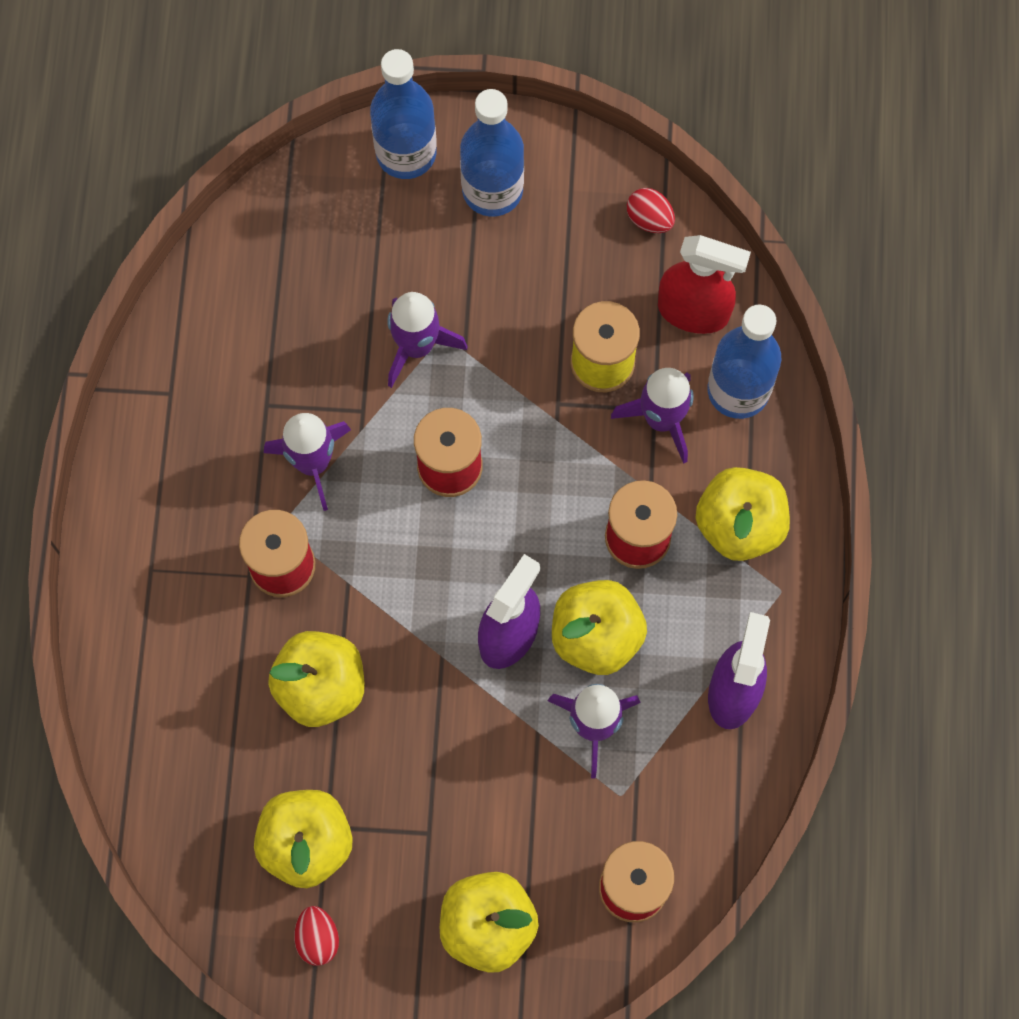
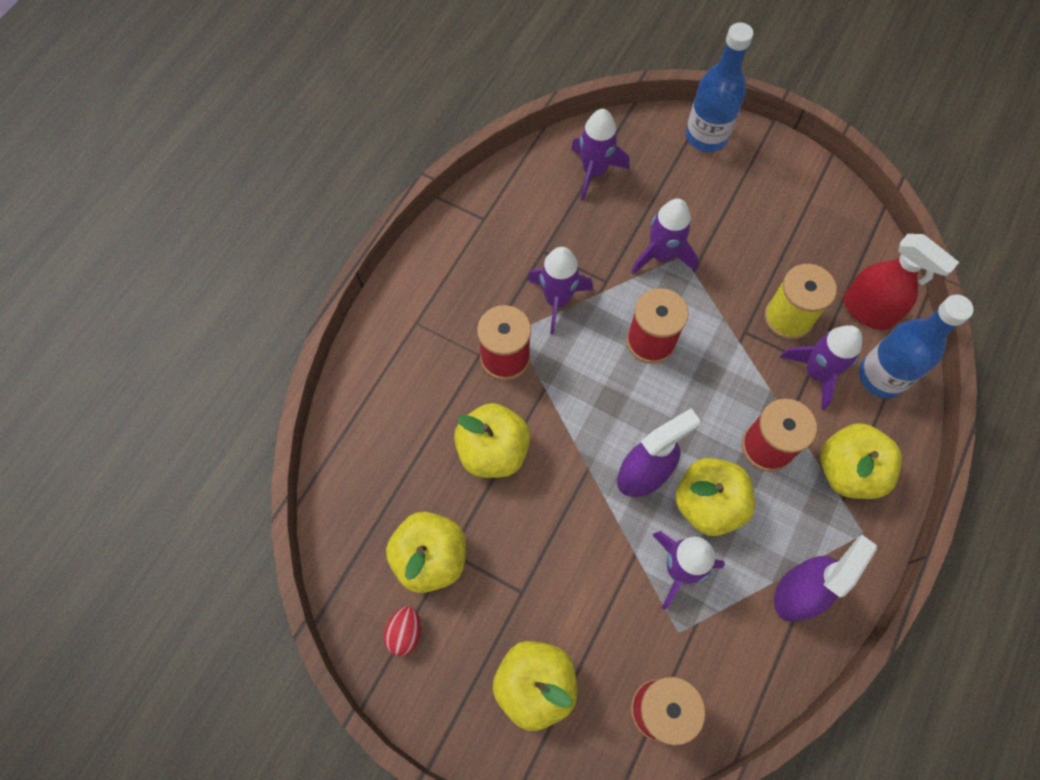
camera: 25 degrees right, 5 degrees down
(283, 266) = (594, 172): none -> purple rocket
(492, 190) = (755, 180): blue bottle -> none
(649, 219) = (858, 239): red egg -> none

